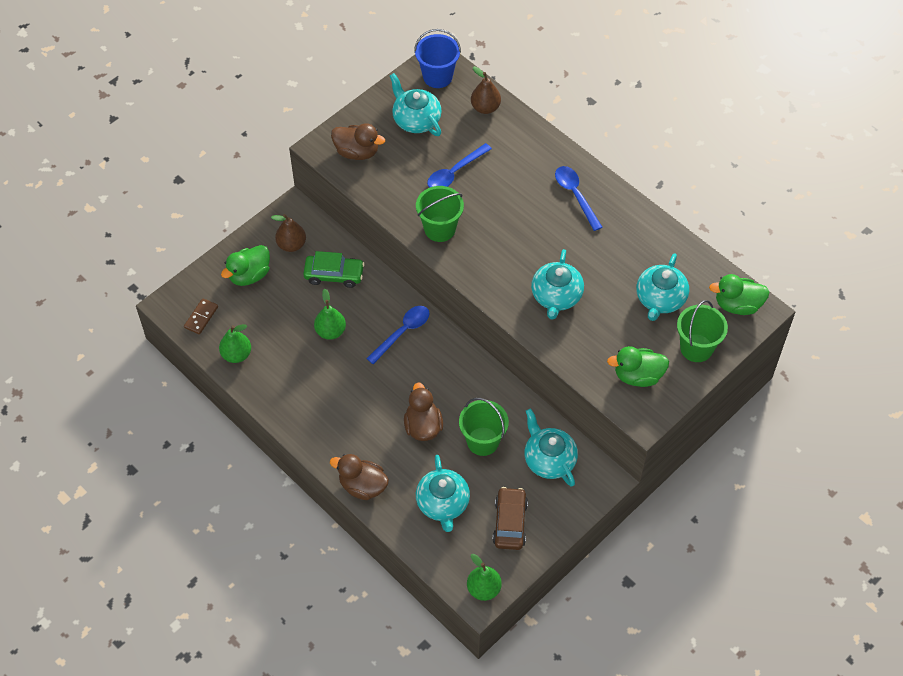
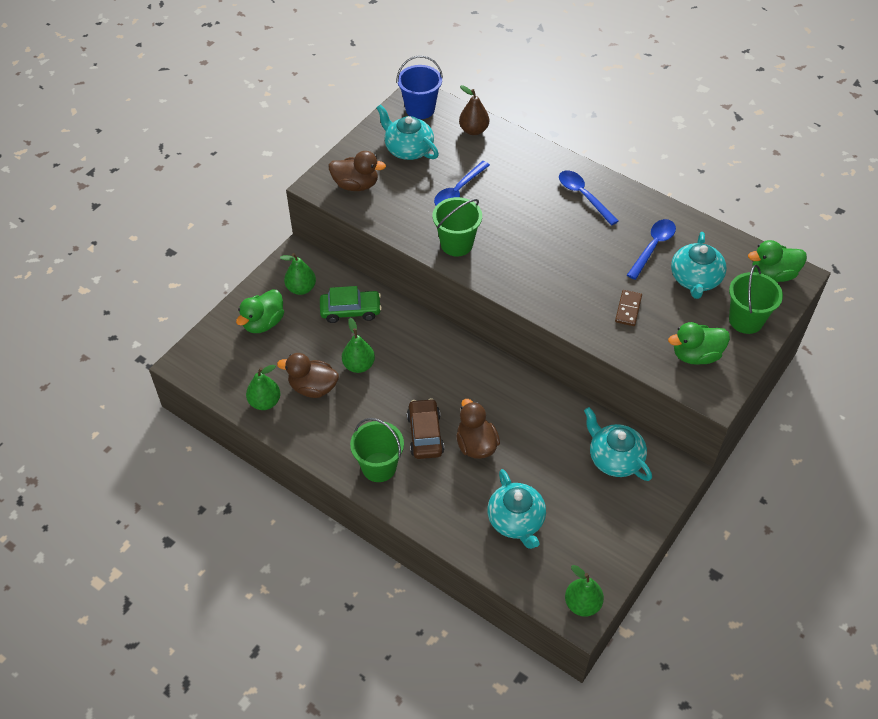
camera: 10 degrees left, 5 degrees down
(201, 317) = (220, 371): brown domino -> brown domino (628, 309)
(291, 245) = (301, 288): brown pear -> green pear
(362, 486) = (427, 516): brown duck -> brown duck (313, 388)
(402, 332) = (433, 356): blue spoon -> blue spoon (653, 247)
(483, 441) = (541, 450): green bucket -> green bucket (379, 467)
(510, 523) = (591, 529): brown car -> brown car (425, 434)
(556, 296) = (591, 291): turquoise teapot -> none

